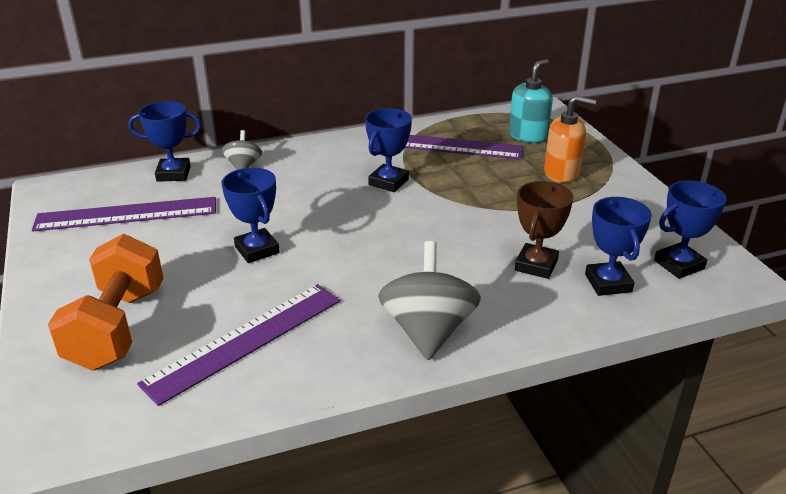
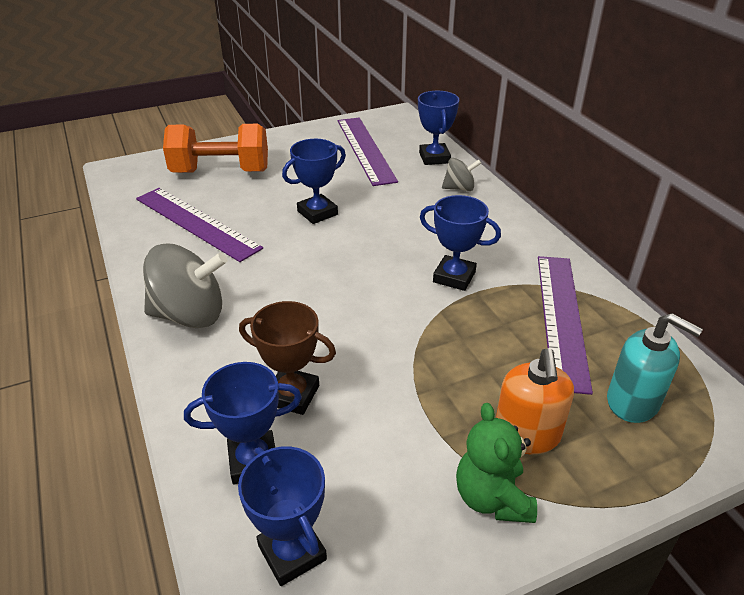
camera: 85 degrees right, 5 degrees up
(615, 190) = (492, 498): none -> green teddy bear

